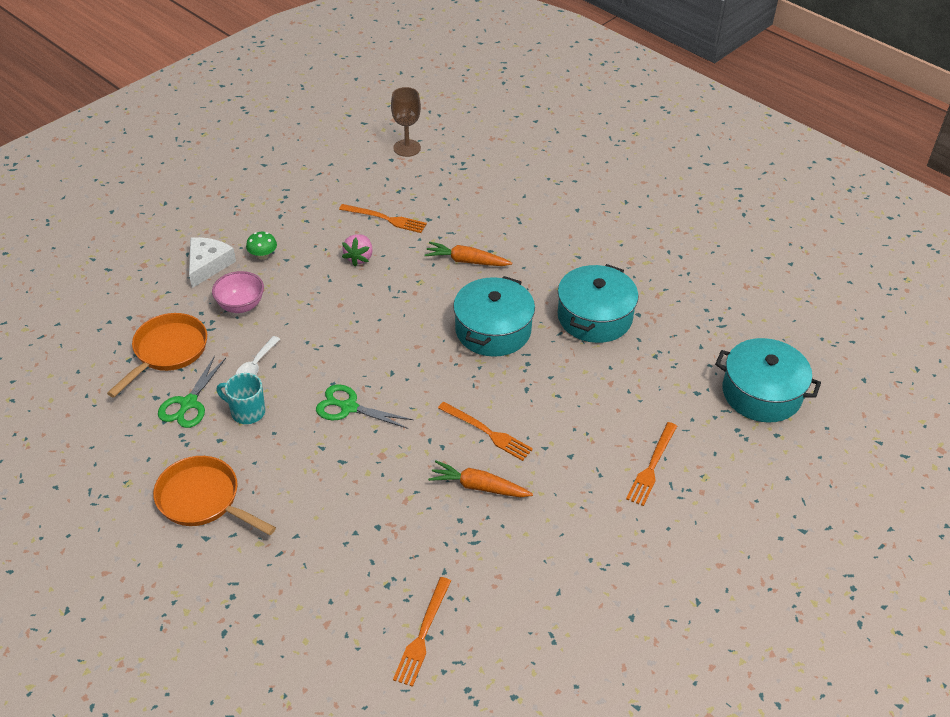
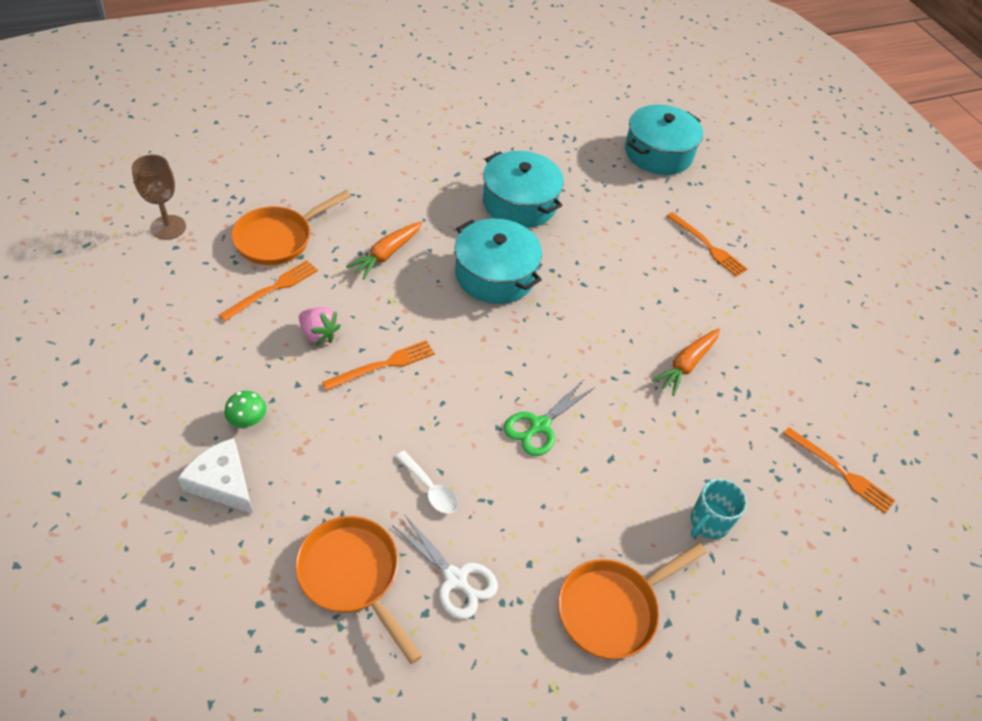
camera: 70 degrees left, 5 degrees up
(189, 403) = (455, 578): green scissors -> white scissors
(241, 305) = (321, 471): pink bowl -> none
(247, 412) = (499, 522): turquoise mug -> turquoise mug (708, 522)
(437, 201) = (278, 239): none -> orange pan
(487, 432) = (623, 332): orange fork -> orange fork (383, 365)

